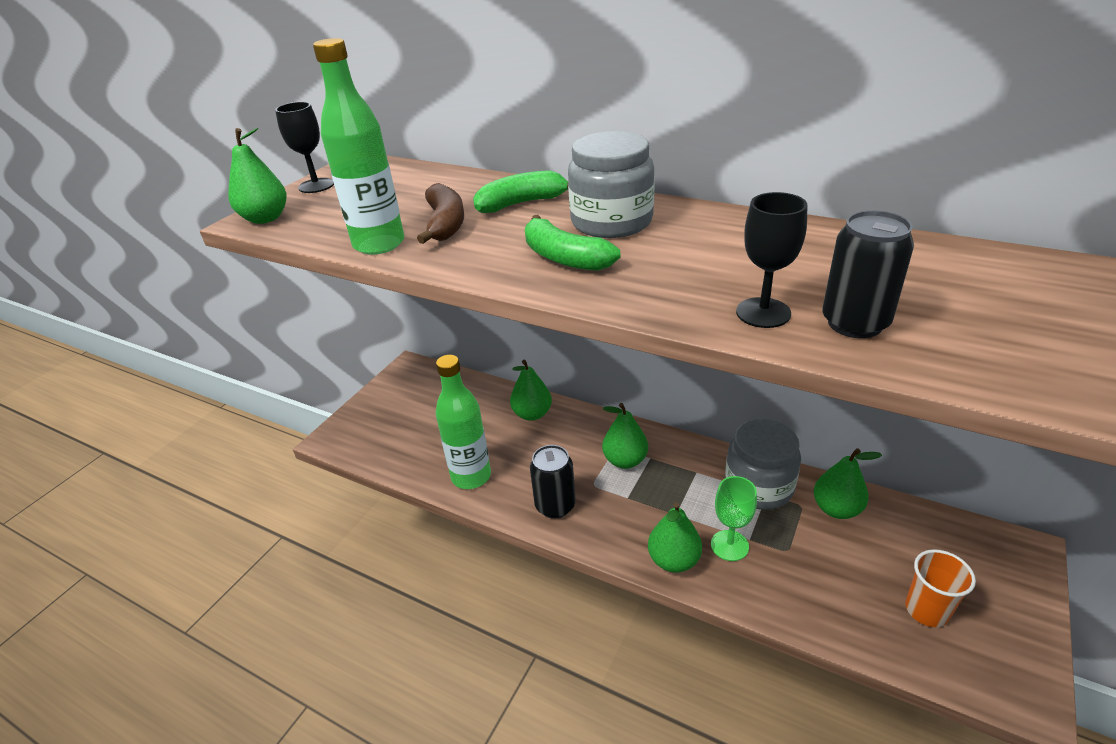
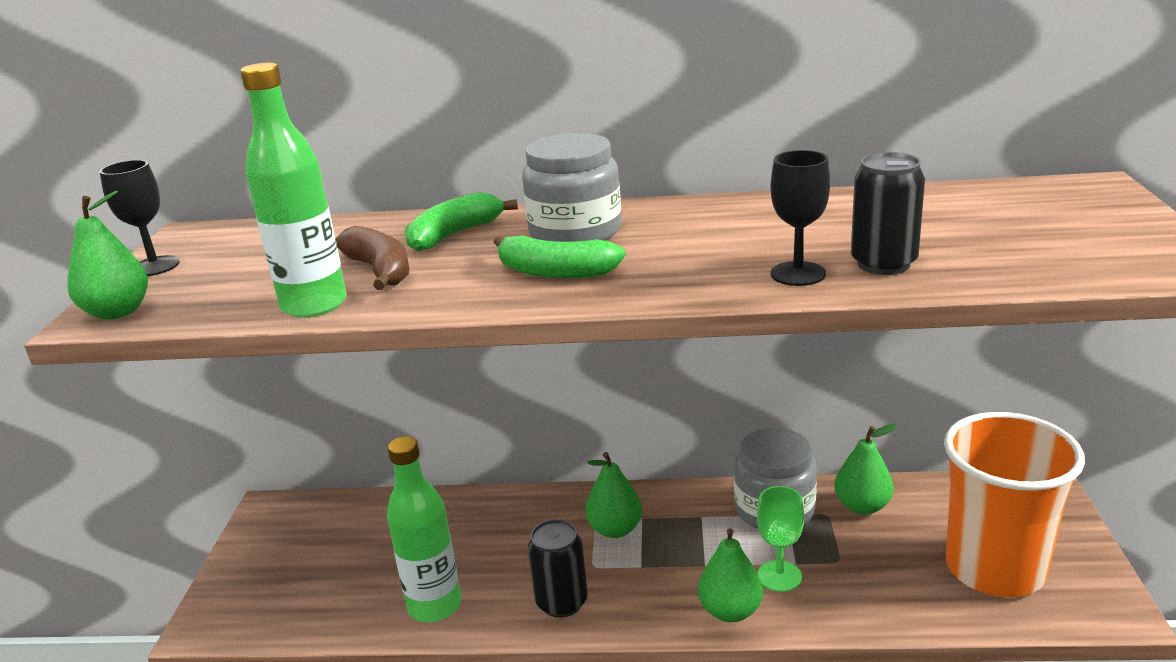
camera: 25 degrees left, 10 degrees down
(532, 414) = (471, 514): green pear -> none
(926, 610) = (995, 568): orange cup -> orange cup, size x2.16

